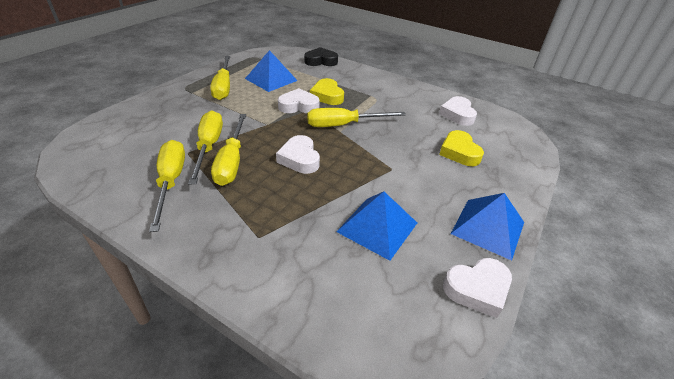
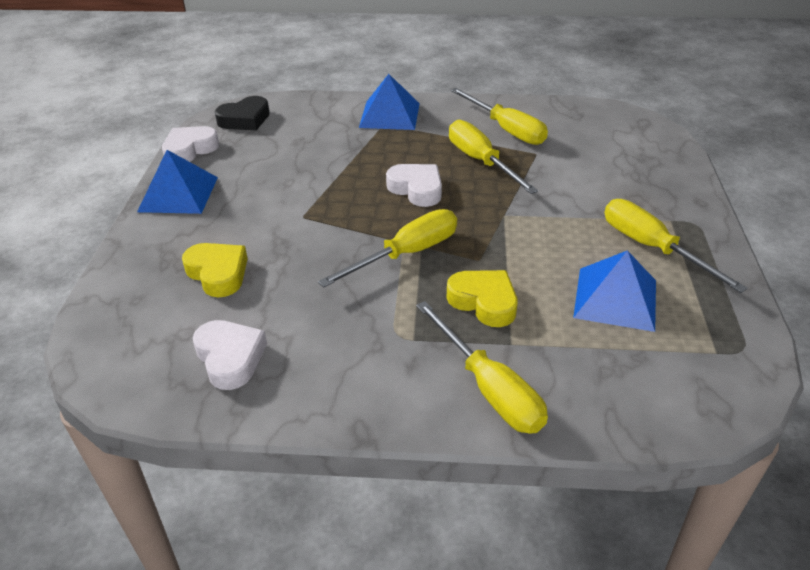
camera: 155 degrees right, 0 degrees up
(209, 147) = (525, 165): yellow screwdriver -> yellow screwdriver (488, 388)
(298, 106) = (502, 260): white heart -> none
(321, 61) = (606, 409): black heart -> black heart (245, 119)
(377, 227) = (289, 160): blue pyramid -> blue pyramid (389, 115)

